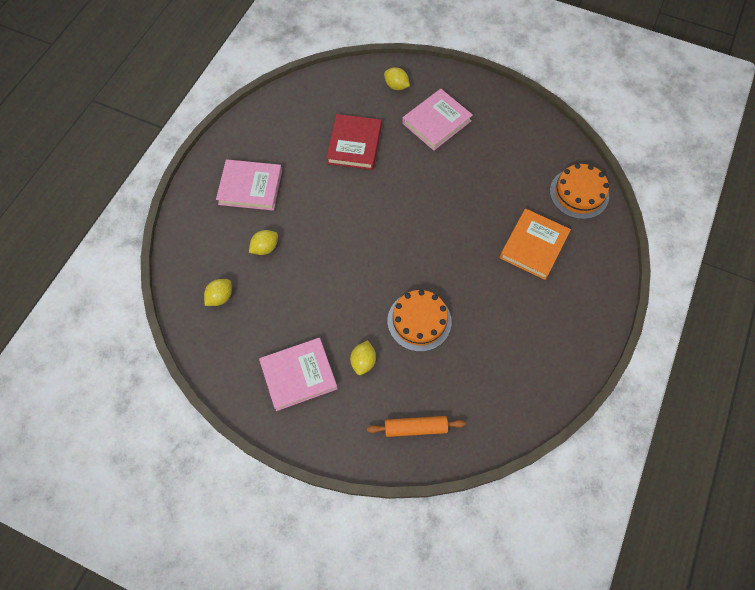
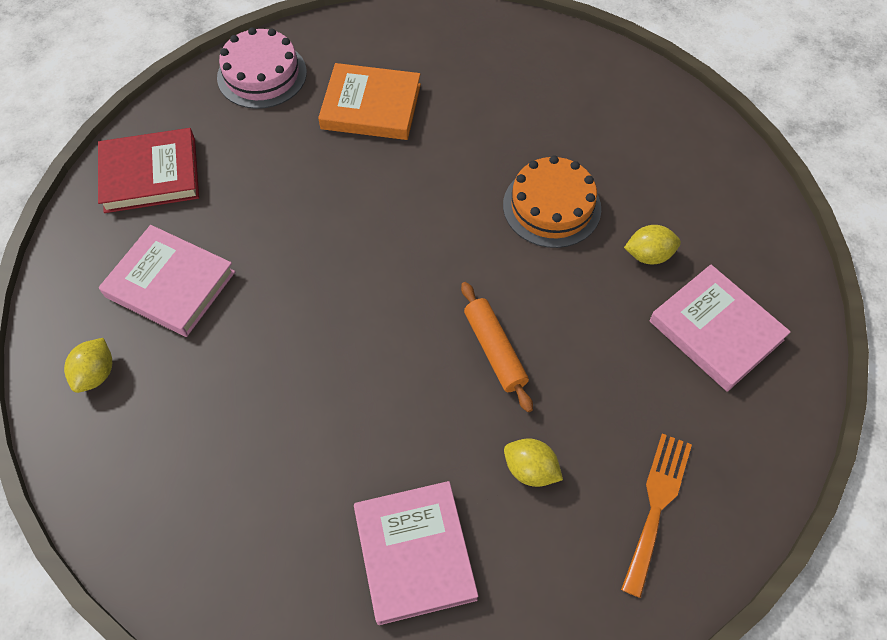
camera: 110 degrees left, 5 degrees down
(220, 297) = (656, 505): yellow lemon -> orange fork
(354, 144) = (256, 400): red book -> red book (150, 175)
(415, 428) = (702, 169): orange rolling pin -> orange rolling pin (495, 350)
(579, 193) = (262, 74): orange cake -> pink cake

